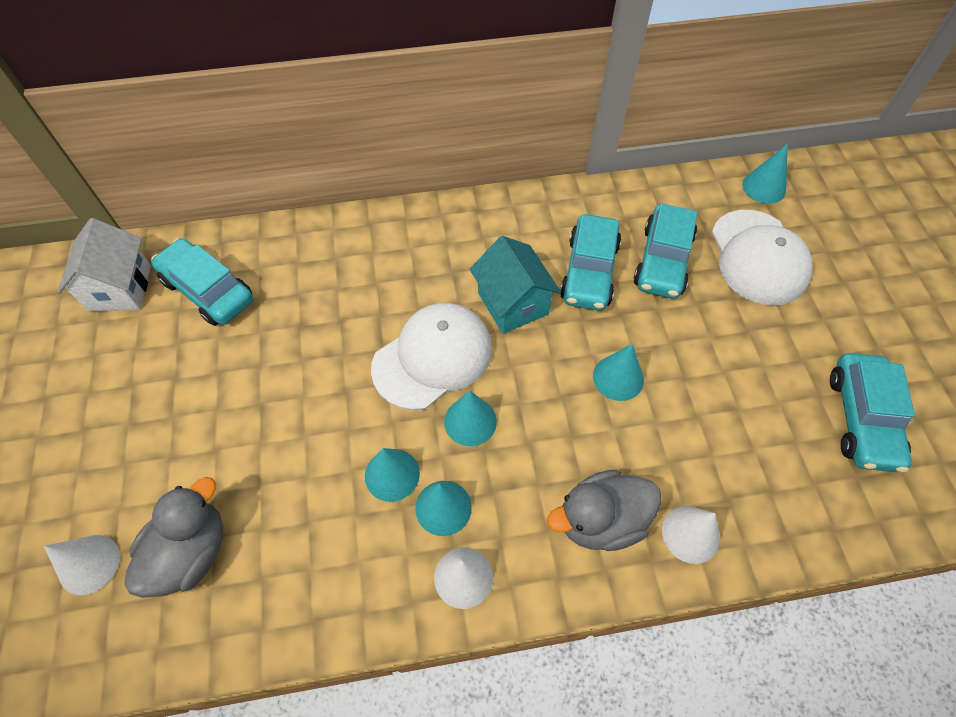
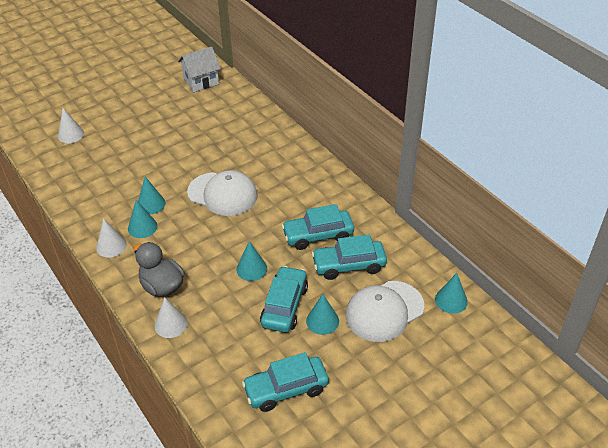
camera: 65 degrees right, 15 degrees down
(191, 552) = (87, 159): grey duck -> none
(208, 290) = (216, 107): turquoise car -> turquoise car (284, 306)
(470, 421) = (193, 220): turquoise cone -> turquoise cone (322, 321)
(513, 303) = (275, 211): turquoise house -> none

